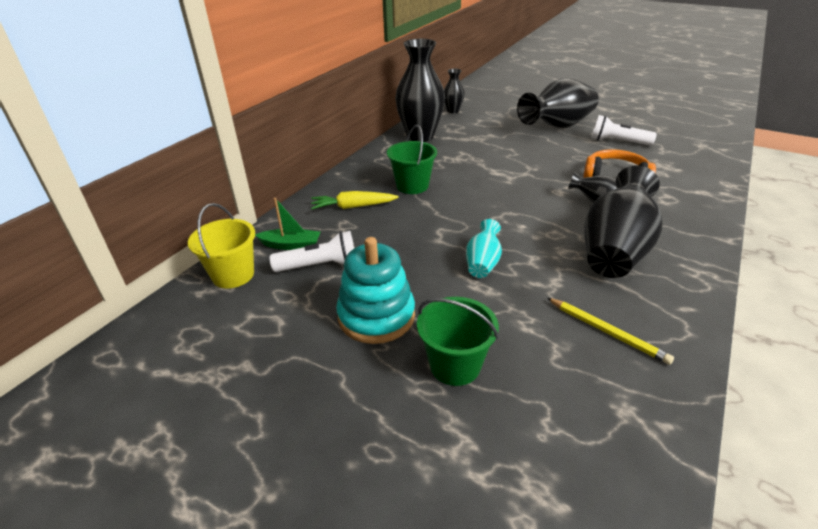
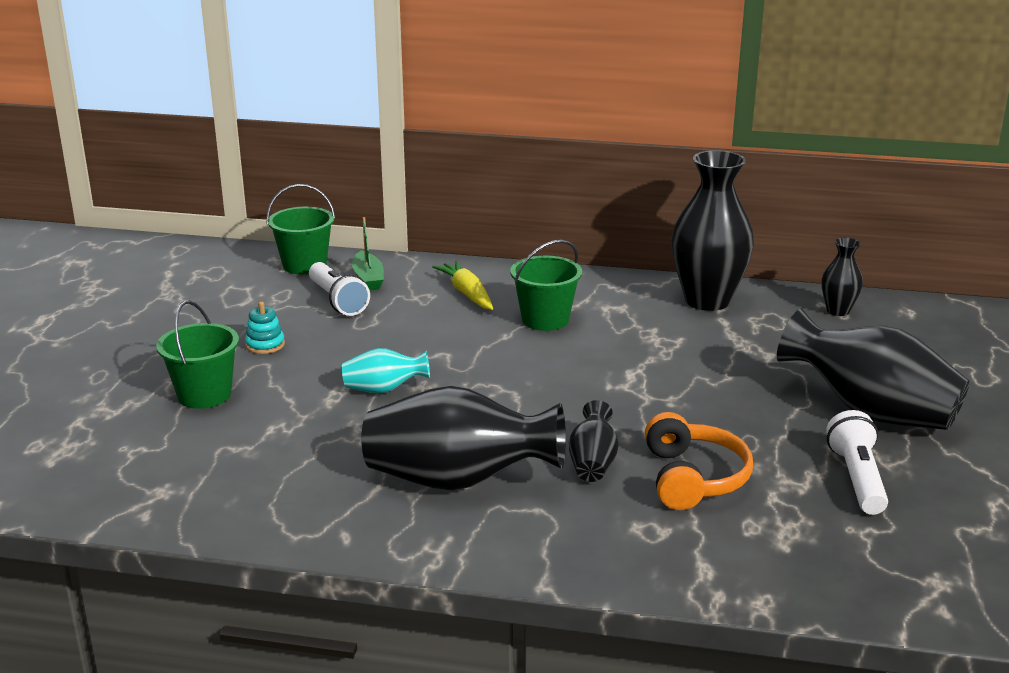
camera: 70 degrees right, 10 degrees down
(233, 275) = (304, 265): yellow bucket -> green bucket
(376, 316) = (265, 345): turquoise stacking toy -> turquoise stacking toy, size x0.47
(607, 332) = (280, 478): yellow pencil -> none

